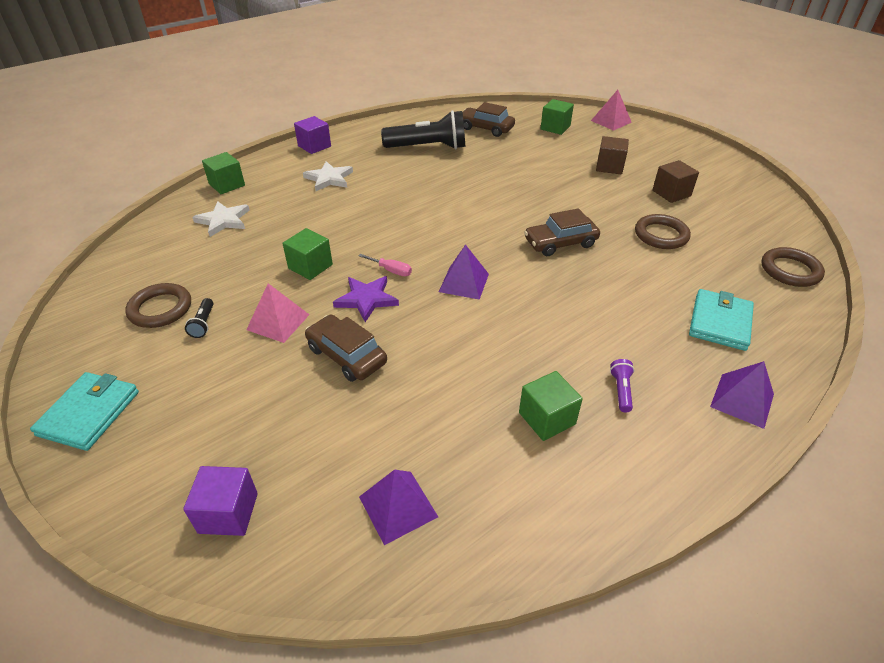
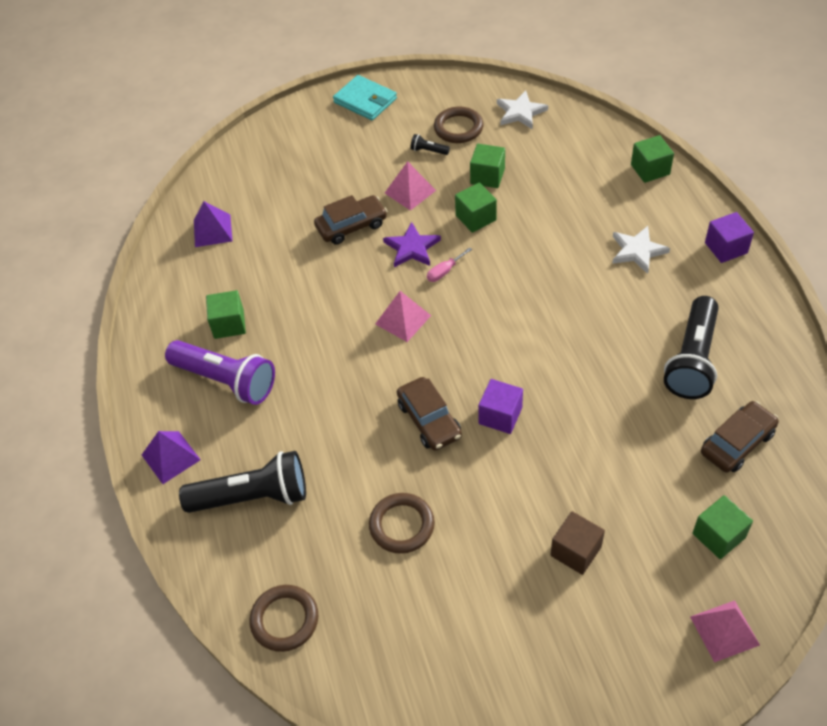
camera: 115 degrees right, 10 degrees up
(223, 220) = (578, 165): white star -> white star (520, 112)
(228, 513) = (254, 159): purple cube -> purple cube (500, 415)
(245, 271) = (487, 176): none -> green cube
(464, 282) = (403, 319): purple pyramid -> pink pyramid
(560, 243) = (429, 420): brown car -> brown car turned 150 degrees clockwise
(621, 390) = (226, 380): purple flashlight -> purple flashlight, size x2.49
(671, 193) = (482, 591): brown cube -> none
(719, 322) = (252, 496): turquoise wallet -> black flashlight

